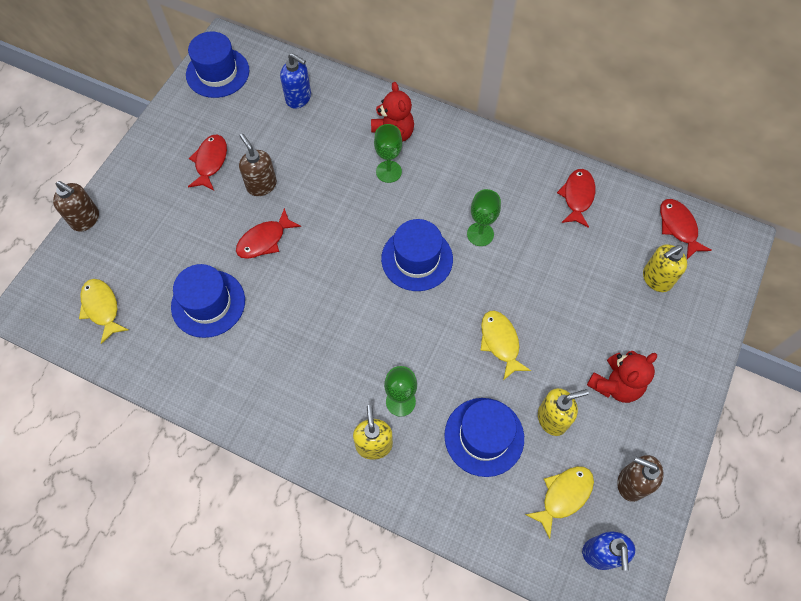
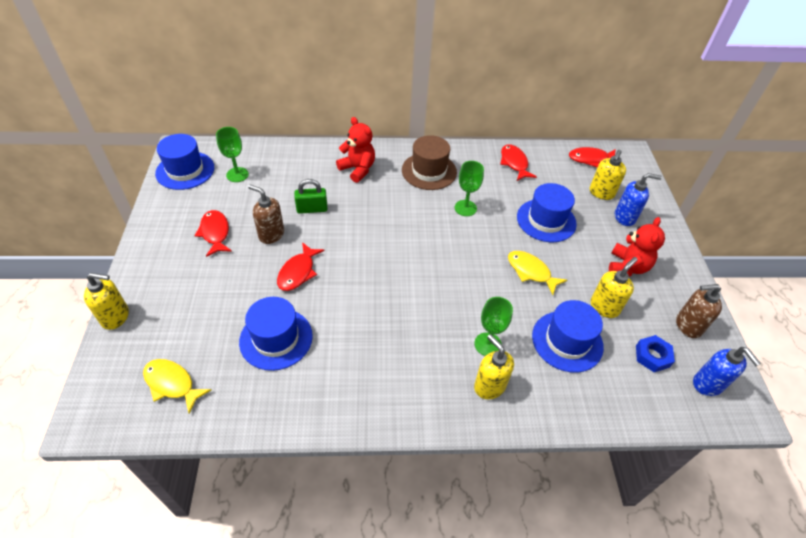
camera: 30 degrees left, 15 degrees down
(86, 219) = (115, 317): brown soap dispenser -> yellow soap dispenser
(299, 98) = (266, 167): blue soap dispenser -> blue soap dispenser (625, 217)
(317, 170) = (312, 209): none -> green padlock
(388, 171) = (370, 191): green goblet -> green goblet (237, 174)
(417, 259) = (430, 240): blue hat -> blue hat (546, 220)
(469, 169) = (429, 171): none -> brown hat
(563, 496) = (652, 356): yellow fish -> blue nut
(678, 227) = (590, 159): red fish -> red fish turned 45 degrees counterclockwise

